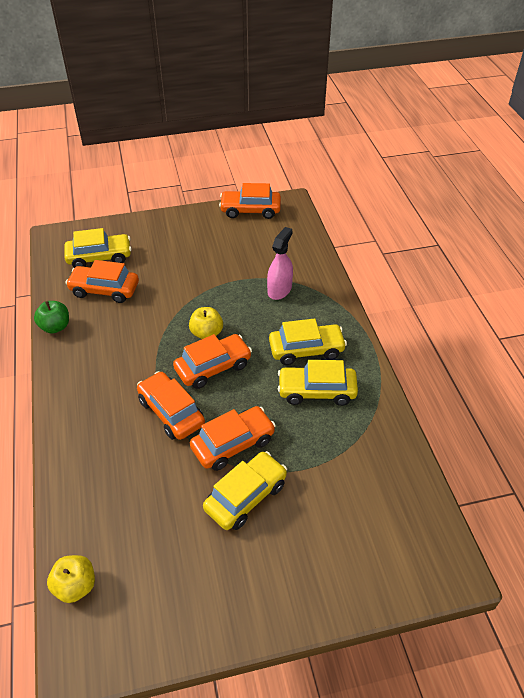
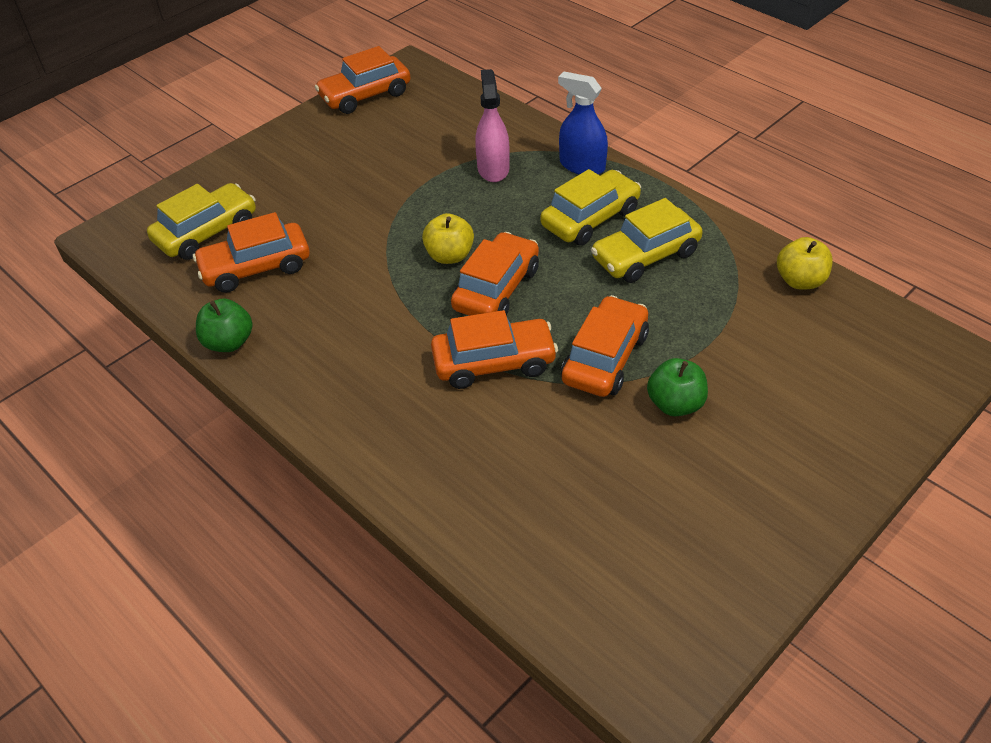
camera: 30 degrees left, 0 degrees up
(75, 586) = (570, 613): yellow apple -> yellow apple (800, 281)
(171, 412) = (494, 363): orange car -> orange car turned 150 degrees clockwise
(246, 496) = (675, 404): yellow car -> green apple
(333, 312) = (582, 166): none -> blue spray bottle

